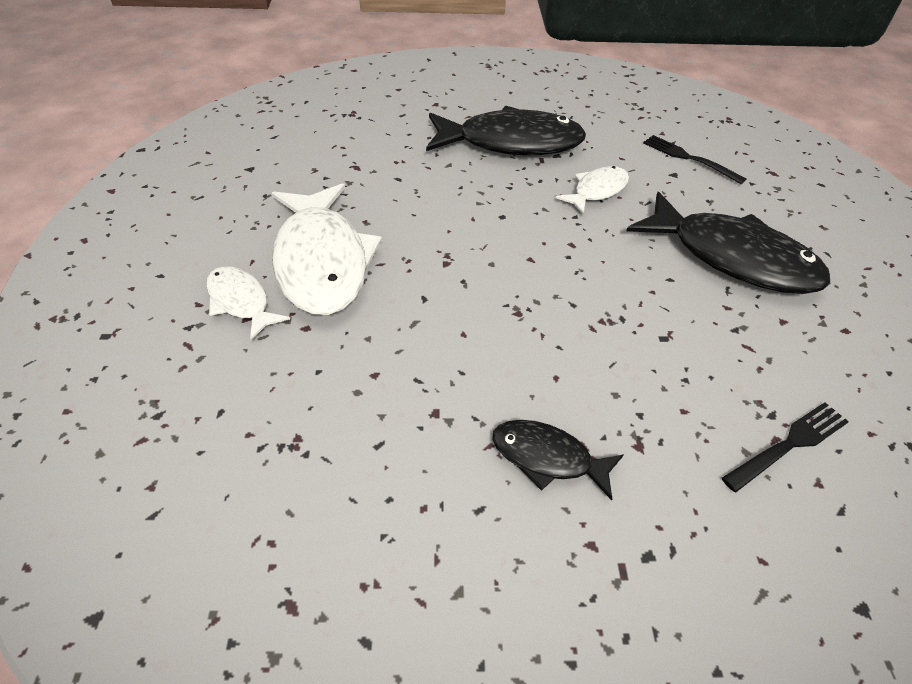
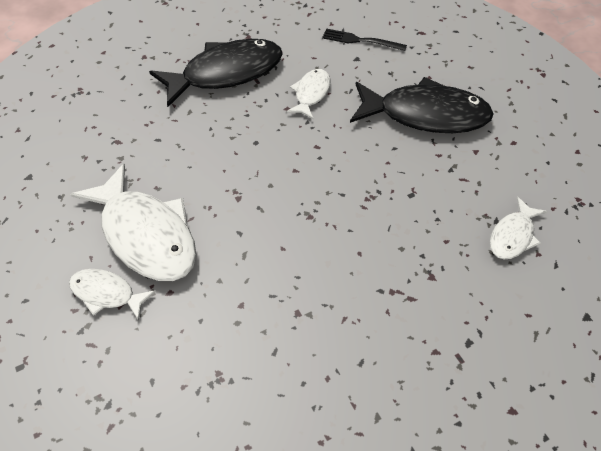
camera: 25 degrees left, 5 degrees up
(547, 458) = (383, 310): black fish -> none
(789, 444) = (513, 236): black fork -> white fish

